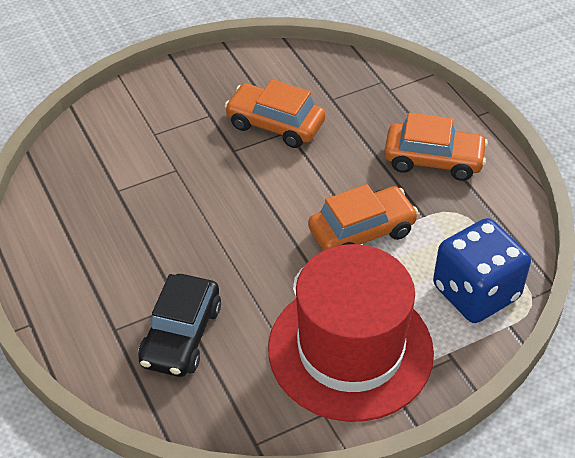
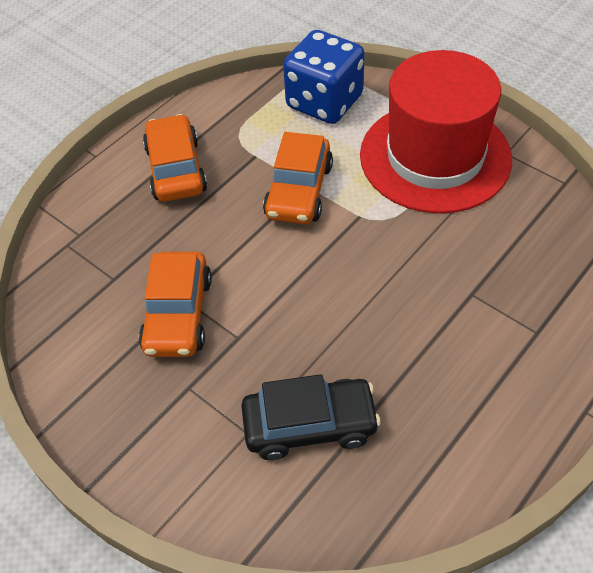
camera: 110 degrees left, 5 degrees up
(181, 335) = (504, 276): black car -> black car (310, 425)
(362, 232) = (299, 191): orange car -> orange car turned 120 degrees counterclockwise

